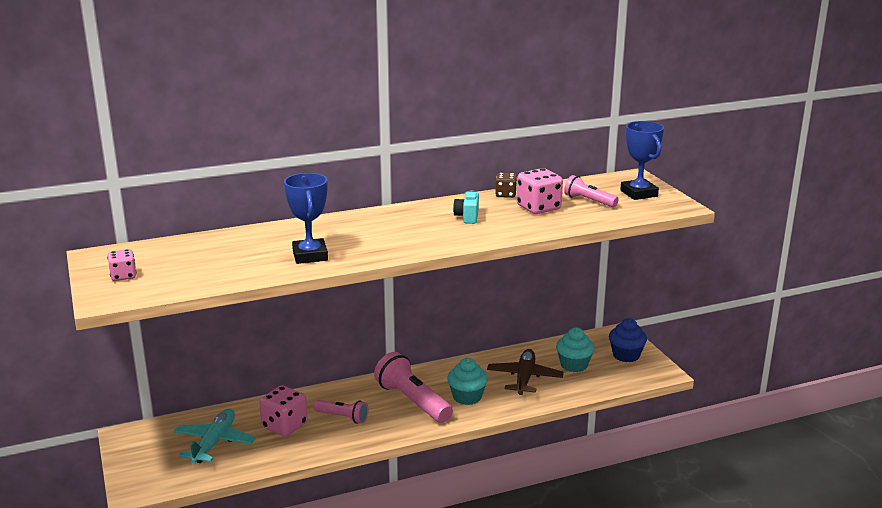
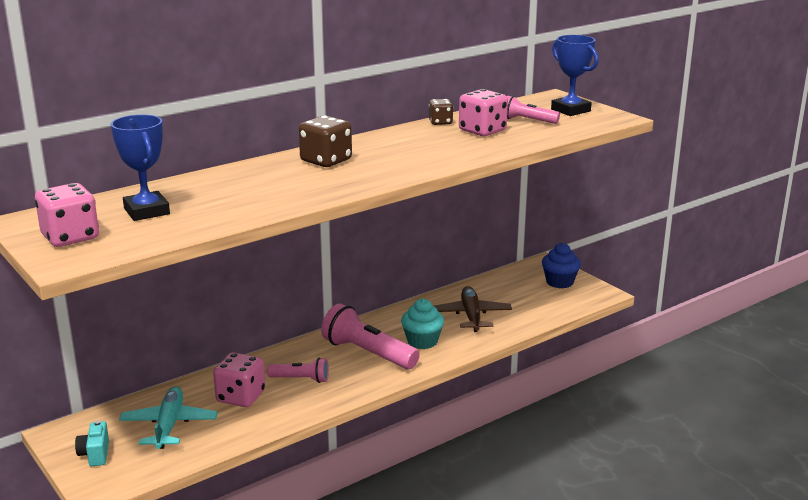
camera: 15 degrees left, 0 degrees up
(123, 276) = (70, 237): pink dice -> pink dice, size x1.69
(310, 255) = (274, 196): blue trophy -> blue trophy (146, 211)
(377, 225) = (326, 161): none -> brown dice
(467, 217) = (416, 145): turquoise camera -> turquoise camera (95, 454)
(574, 365) = (514, 297): turquoise cupcake -> none

